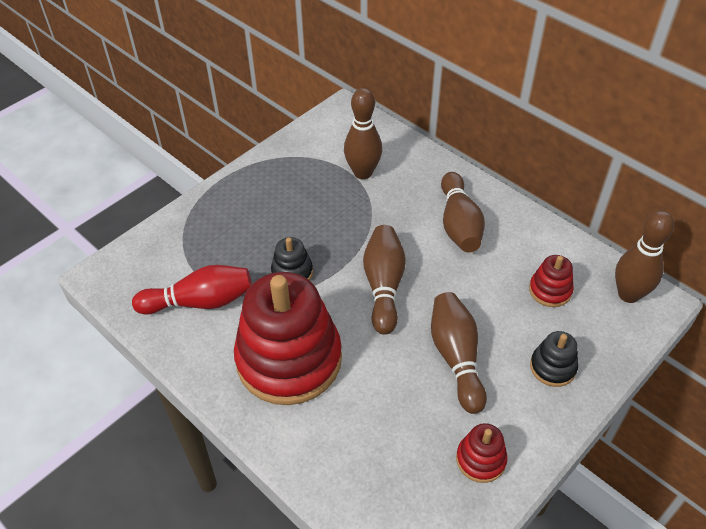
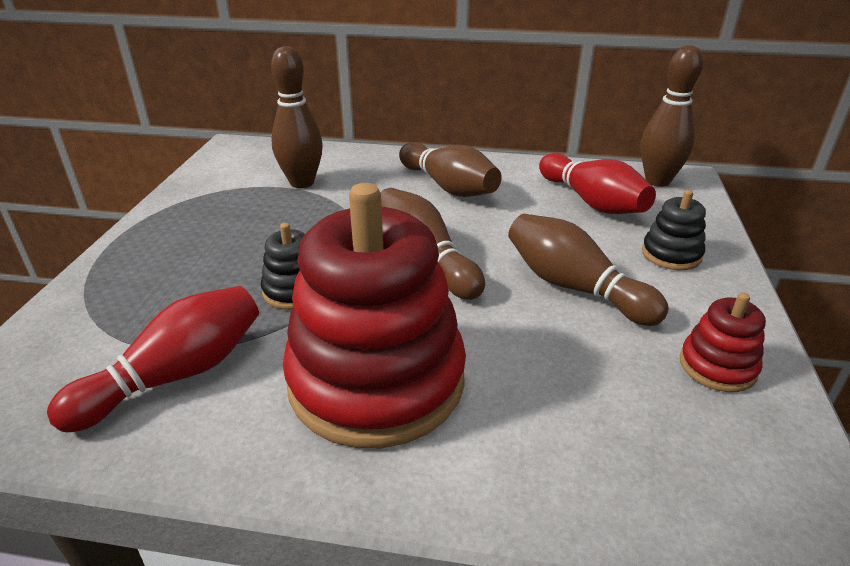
camera: 35 degrees left, 15 degrees down
(550, 290) = (592, 202): red stacking toy -> red bowling pin

